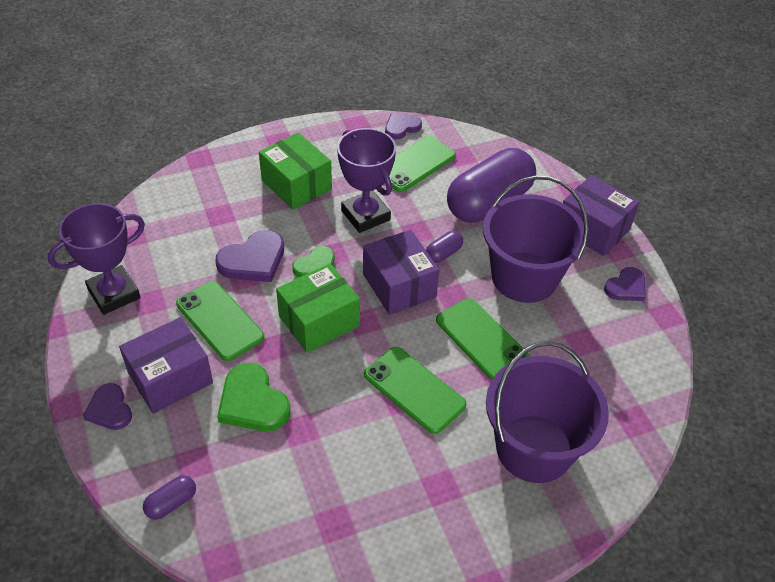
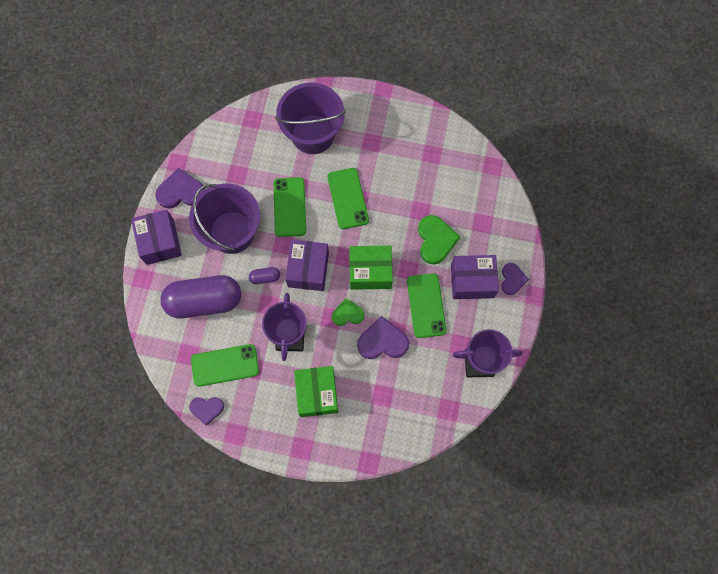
camera: 145 degrees left, 25 degrees up
(171, 503) = (503, 207): purple capsule -> none
(626, 287) = (181, 191): purple heart -> purple heart, size x1.56

